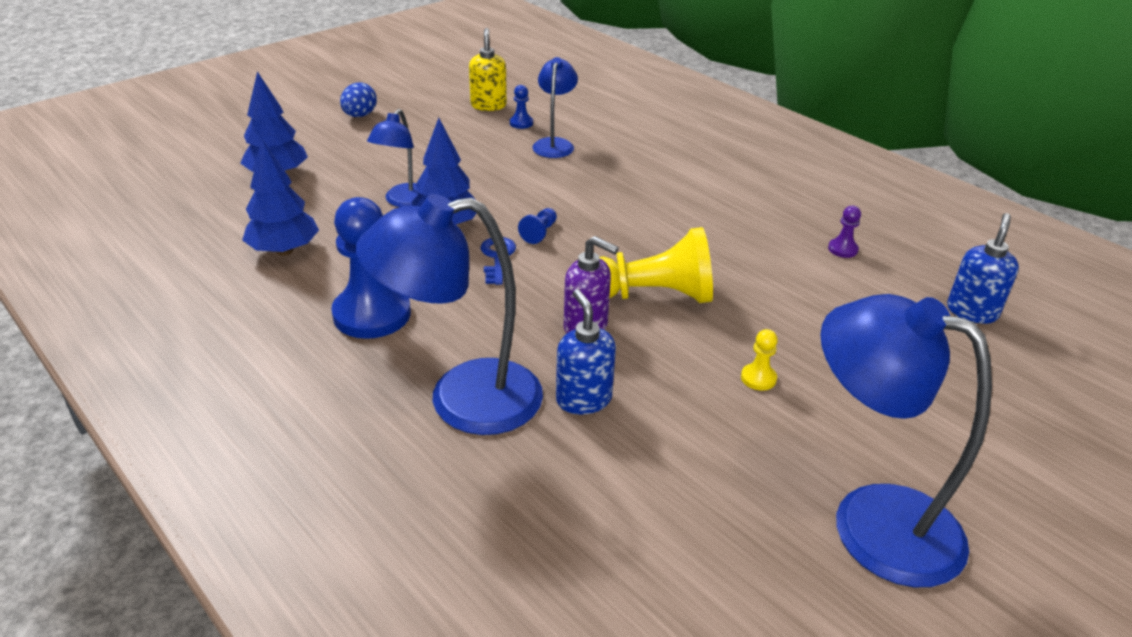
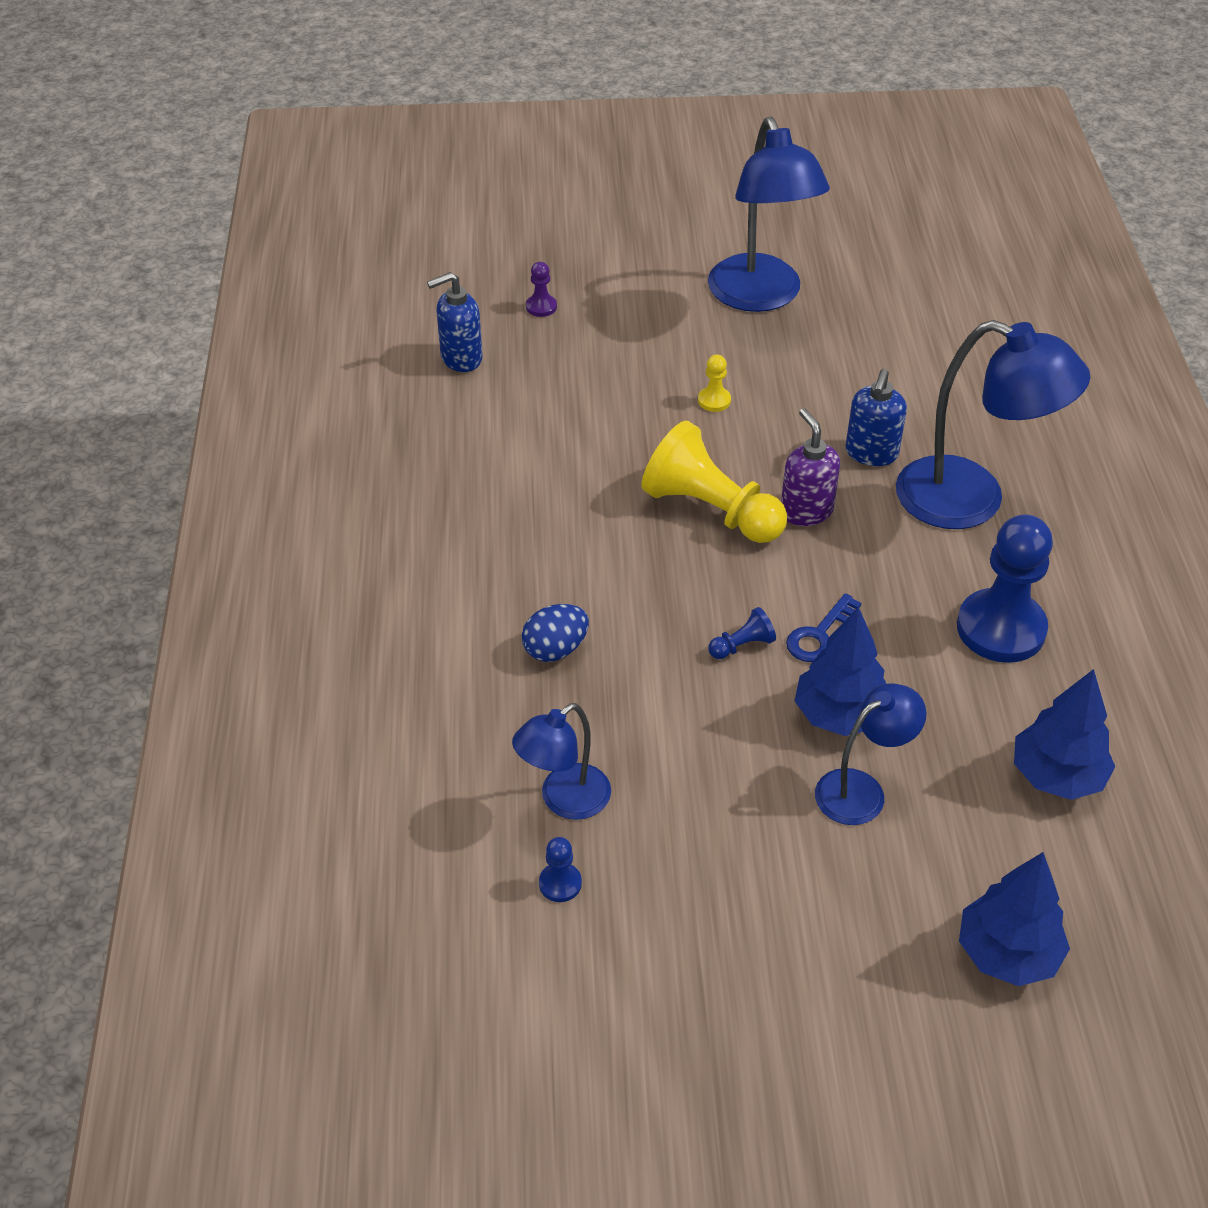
camera: 140 degrees left, 10 degrees up
(360, 116) = (795, 1068): blue egg -> blue egg (555, 649)
(488, 105) = (563, 969): yellow soap dispenser -> none
(842, 249) = (464, 461): purple pawn -> purple pawn (541, 307)

